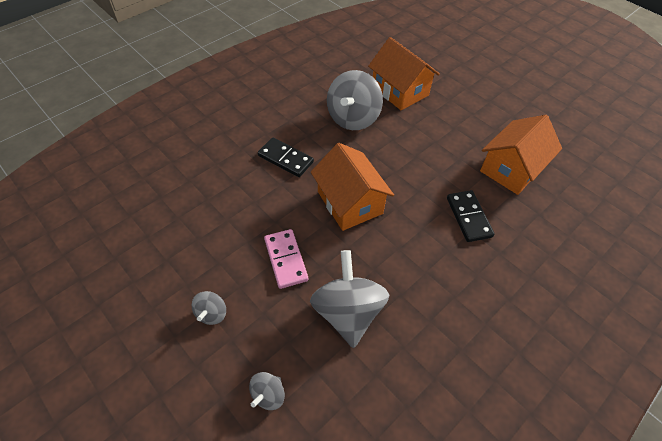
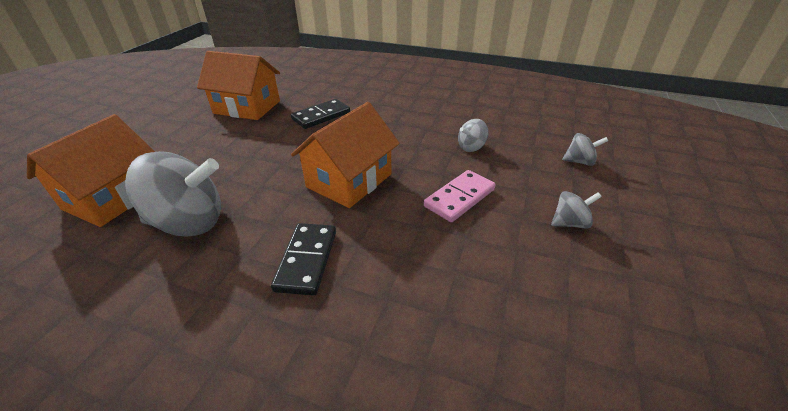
camera: 115 degrees left, 15 degrees down
(347, 312) = (471, 147): grey spinning top -> grey spinning top, size x0.47

